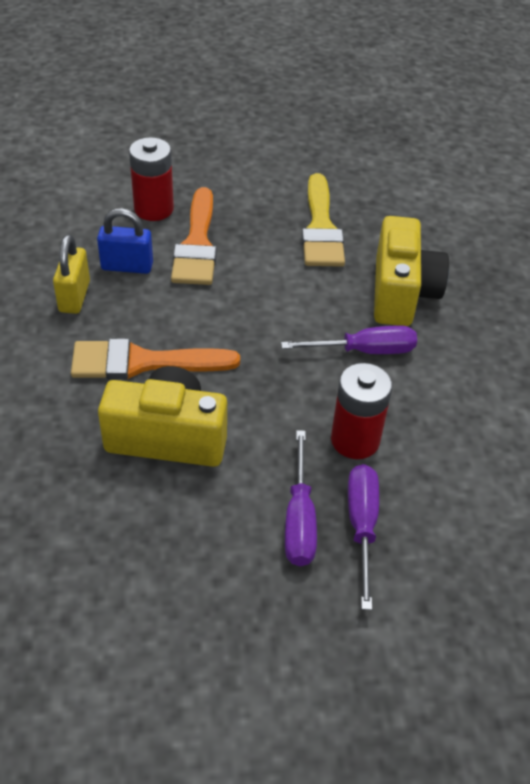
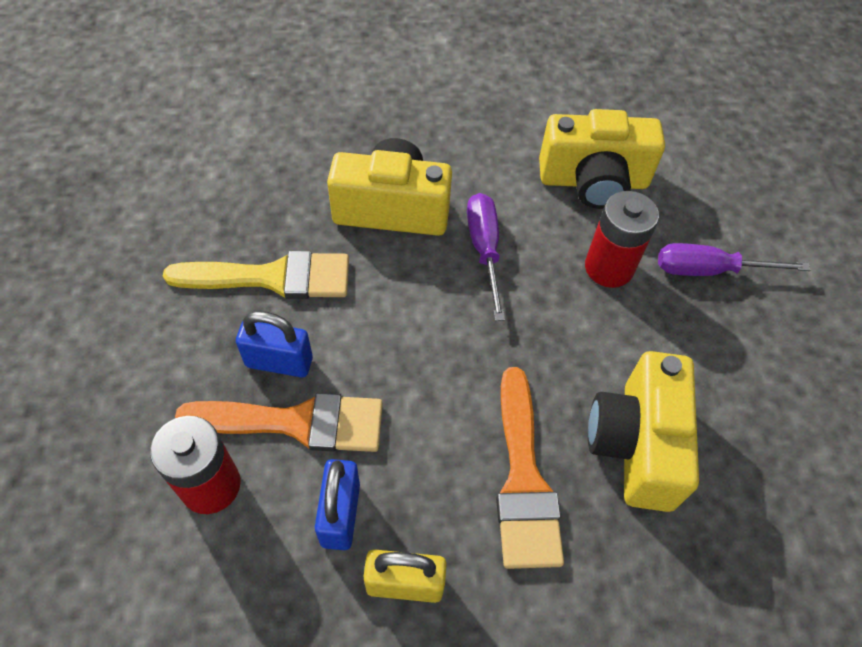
camera: 90 degrees left, 10 degrees up
(246, 234) = (279, 362): none -> blue padlock
(299, 519) = (713, 319): purple screwdriver -> none
(466, 440) = (593, 181): none -> yellow camera

